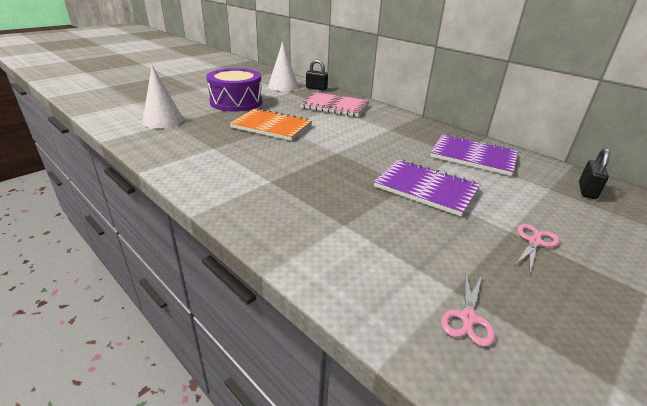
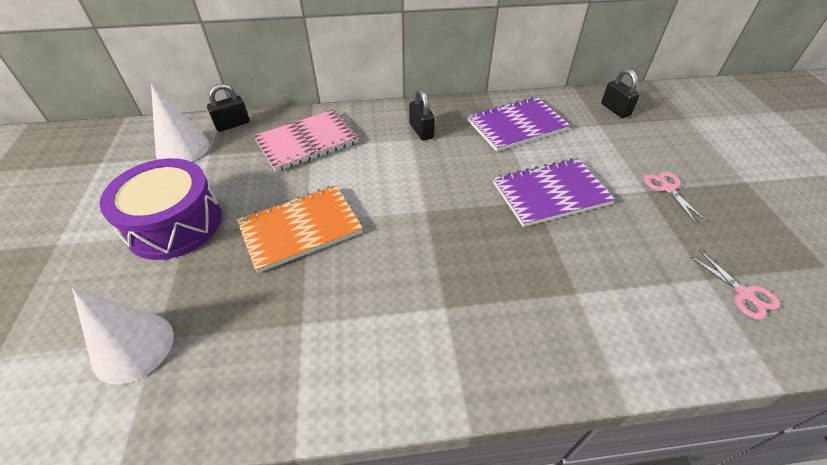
camera: 50 degrees left, 15 degrees up
(402, 129) = (421, 131): none -> black padlock

